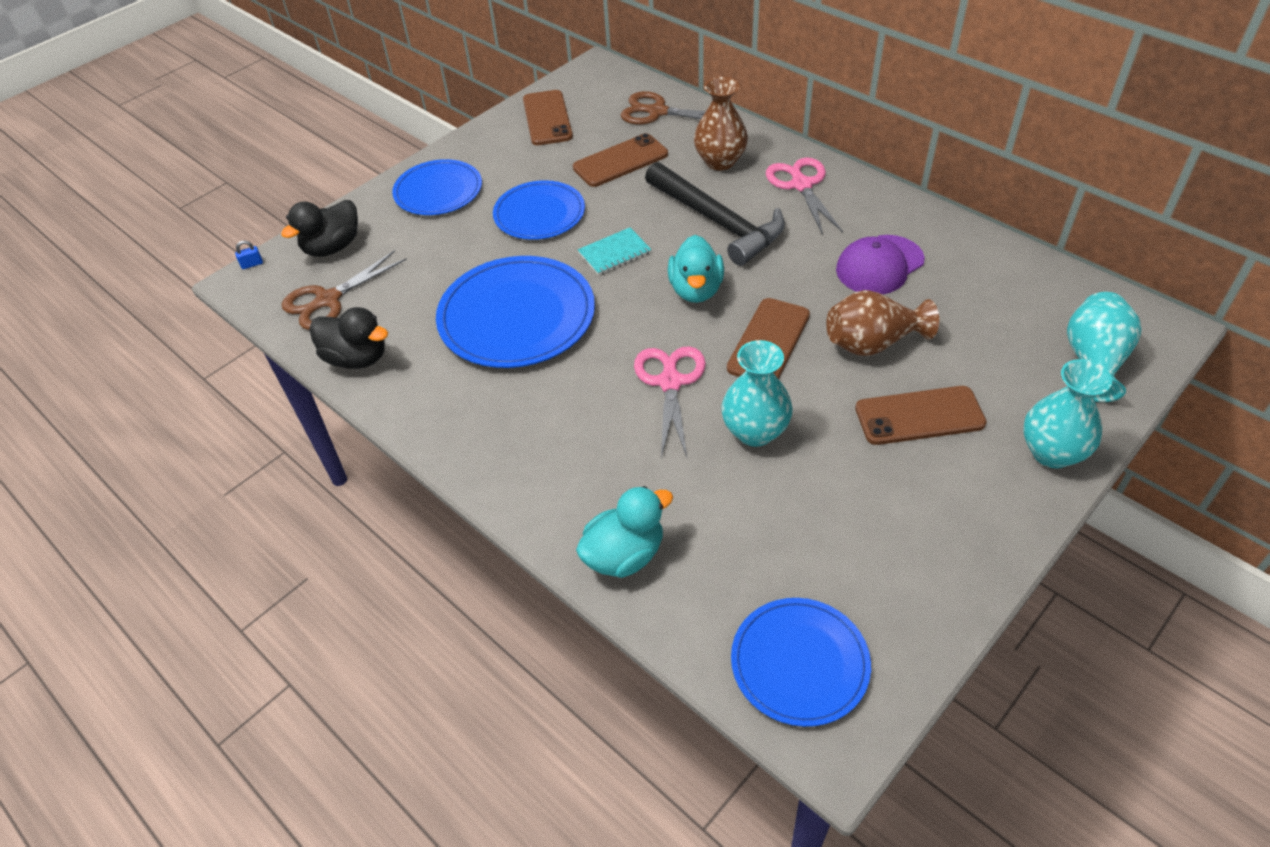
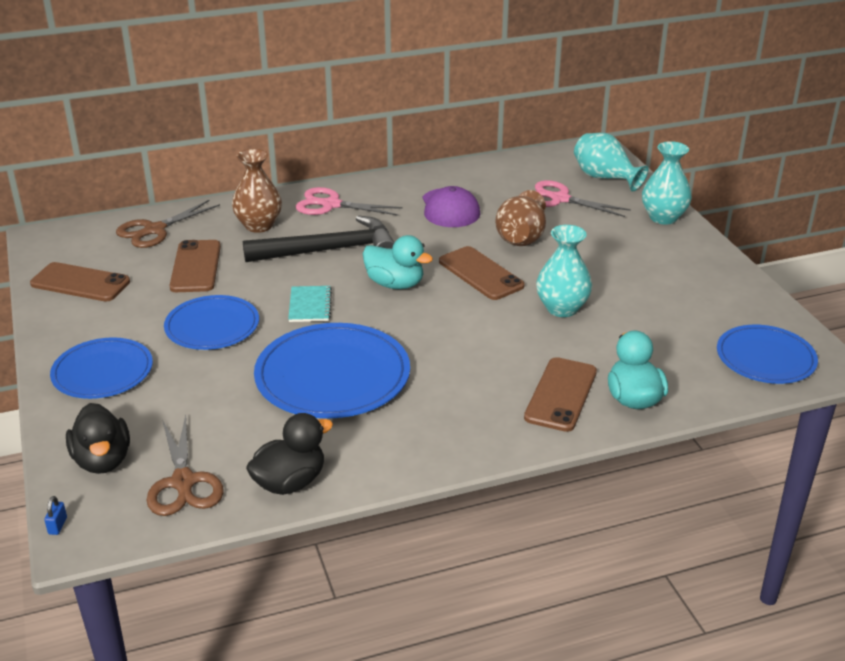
camera: 65 degrees left, 15 degrees down
(670, 382) = (482, 326): pink scissors -> pink scissors (559, 199)
(919, 416) = (599, 246): brown phone -> brown phone (561, 394)

